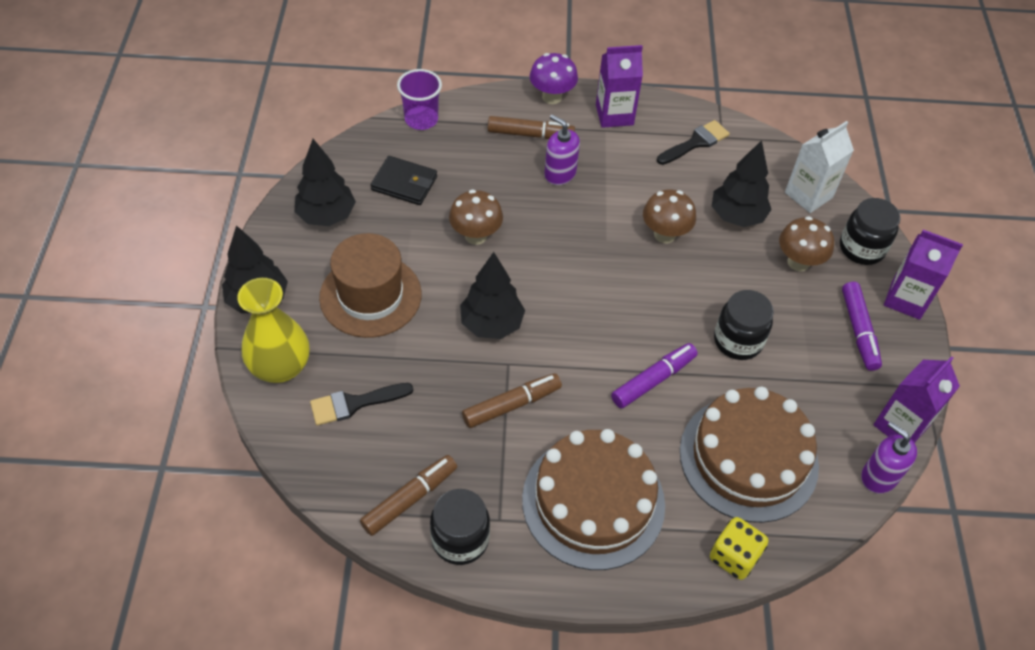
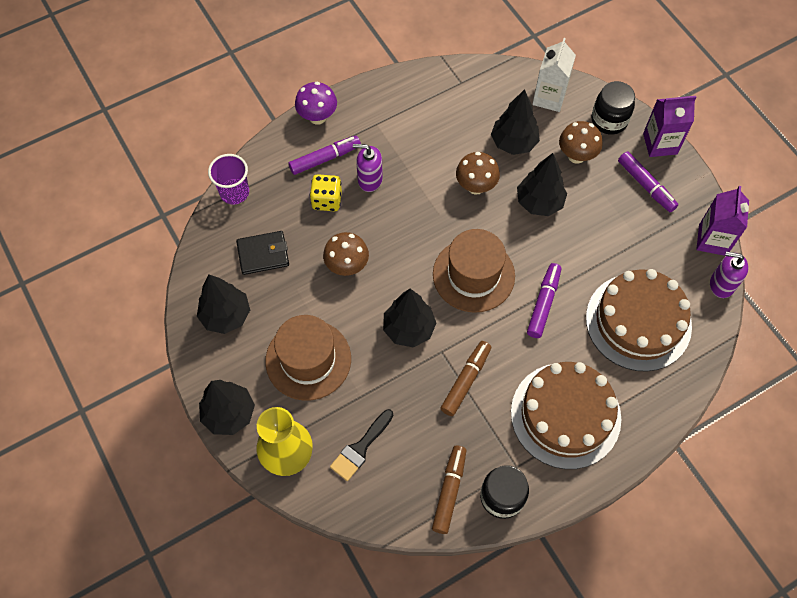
camera: 30 degrees left, 10 degrees up
(530, 134) = (325, 159): brown marker -> purple marker
(598, 312) = (473, 275): none -> brown hat
(614, 115) = (373, 107): purple carton -> none
(696, 142) = (446, 98): black brush -> none
(722, 284) = (539, 202): none -> black tree
(734, 556) = (673, 395): yellow dice -> yellow dice (327, 200)
(738, 341) = (577, 240): black jar -> none

